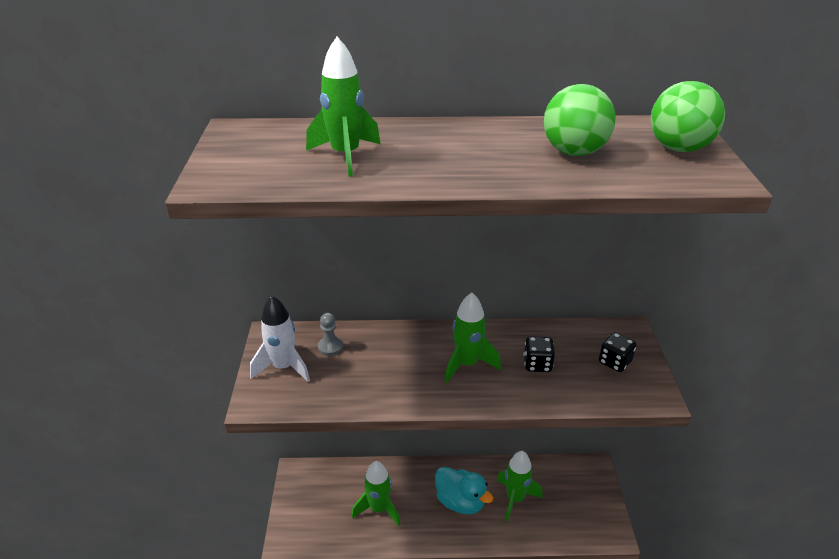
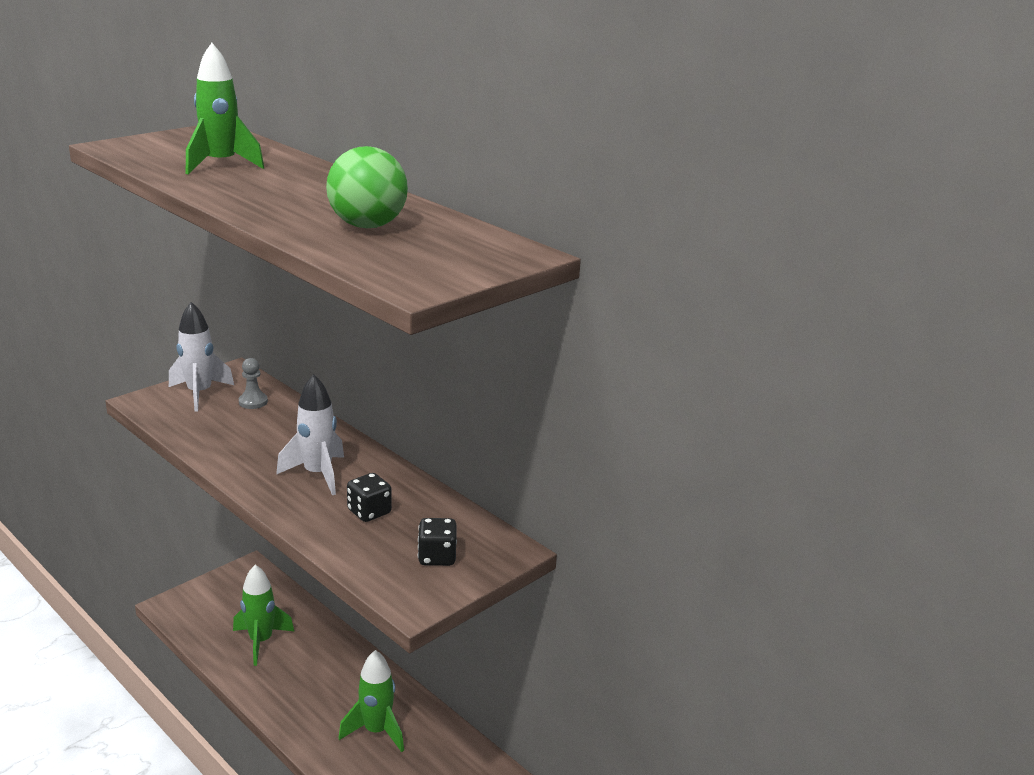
camera: 45 degrees right, 10 degrees down
(460, 502) = (328, 692): turquoise duck -> none
(467, 364) = (317, 474): green rocket -> white rocket
(679, 148) = (457, 260): green ball -> none

